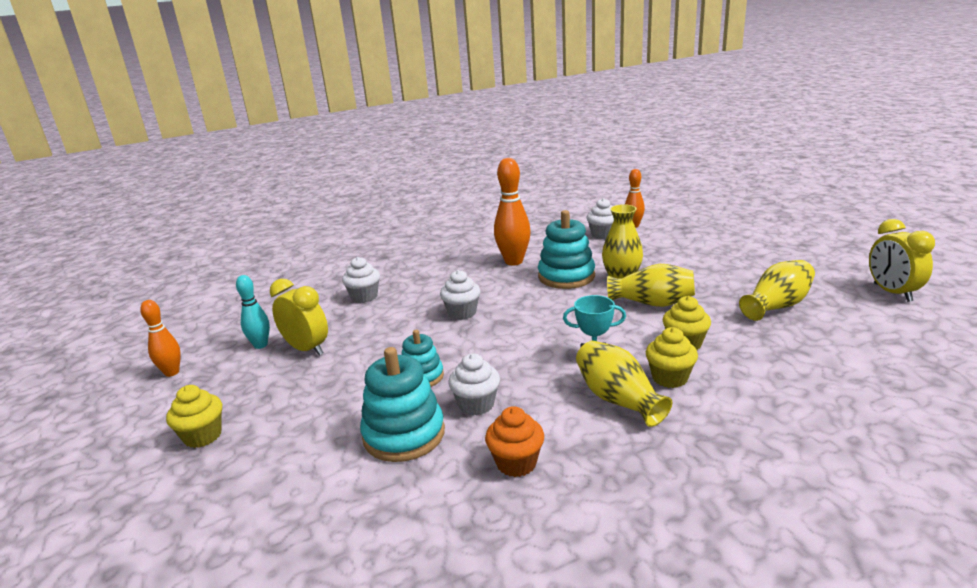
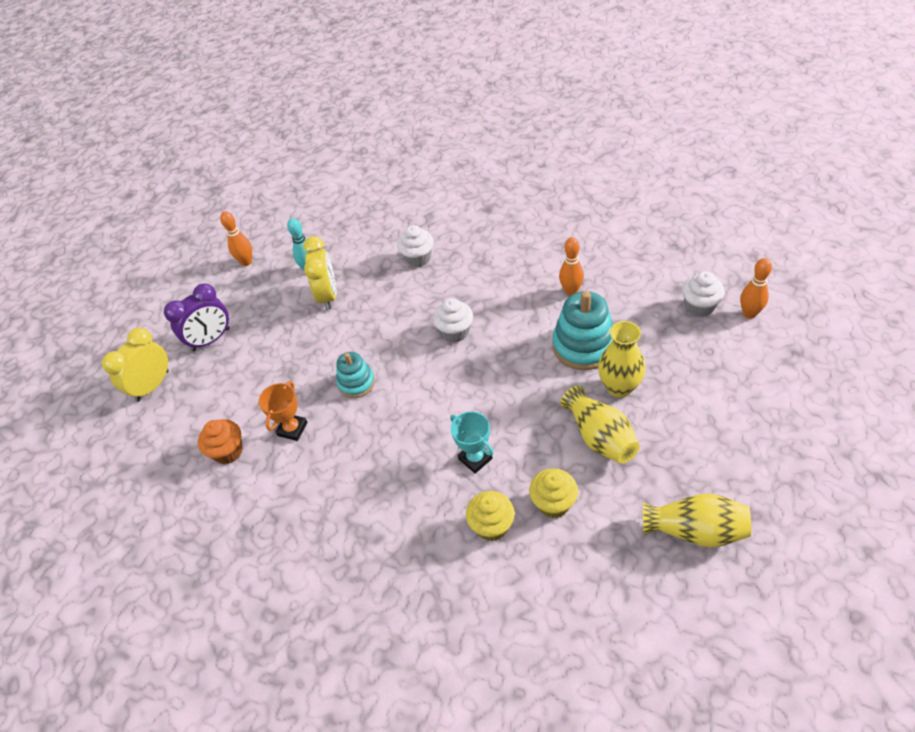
camera: 50 degrees right, 25 degrees up
(203, 436) = (211, 340): yellow cupcake -> purple clock
(404, 434) = (292, 429): turquoise stacking toy -> orange trophy
(476, 404) = (354, 438): white cupcake -> none
(514, 261) = (571, 291): orange bowling pin -> orange bowling pin, size x0.61
(516, 463) = (316, 508): orange cupcake -> orange cupcake (228, 451)
(618, 399) = (433, 513): yellow vase -> none
(892, 292) = (836, 613): yellow clock -> yellow clock (152, 386)

